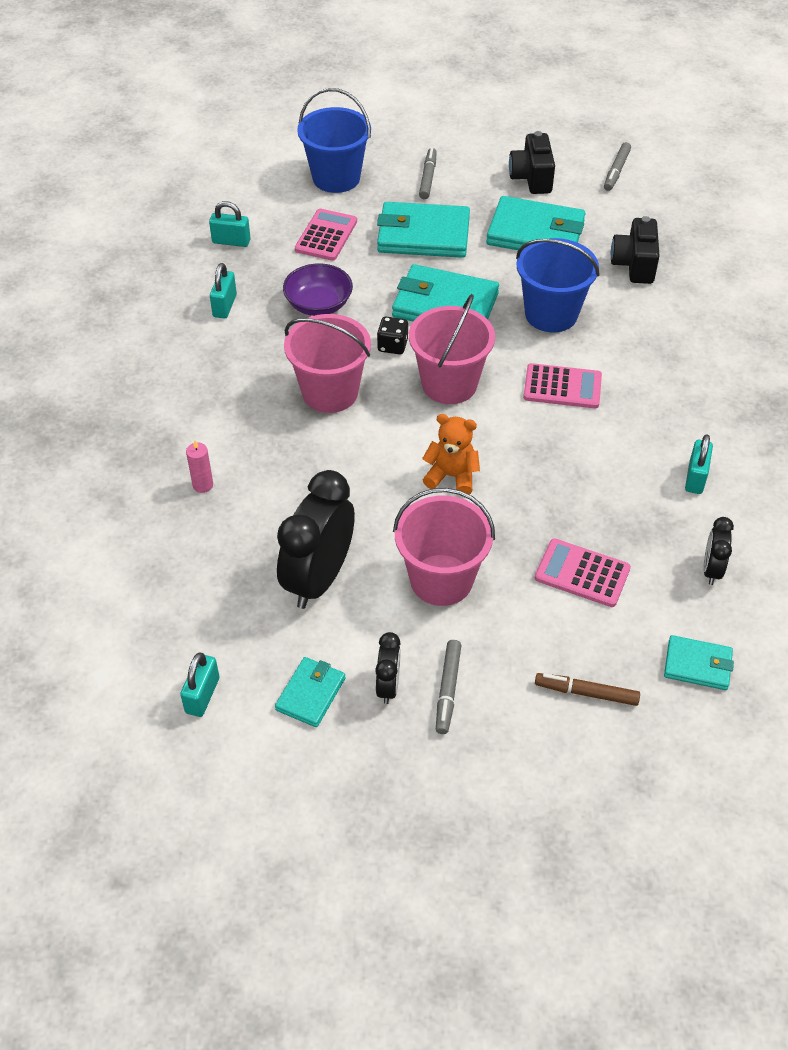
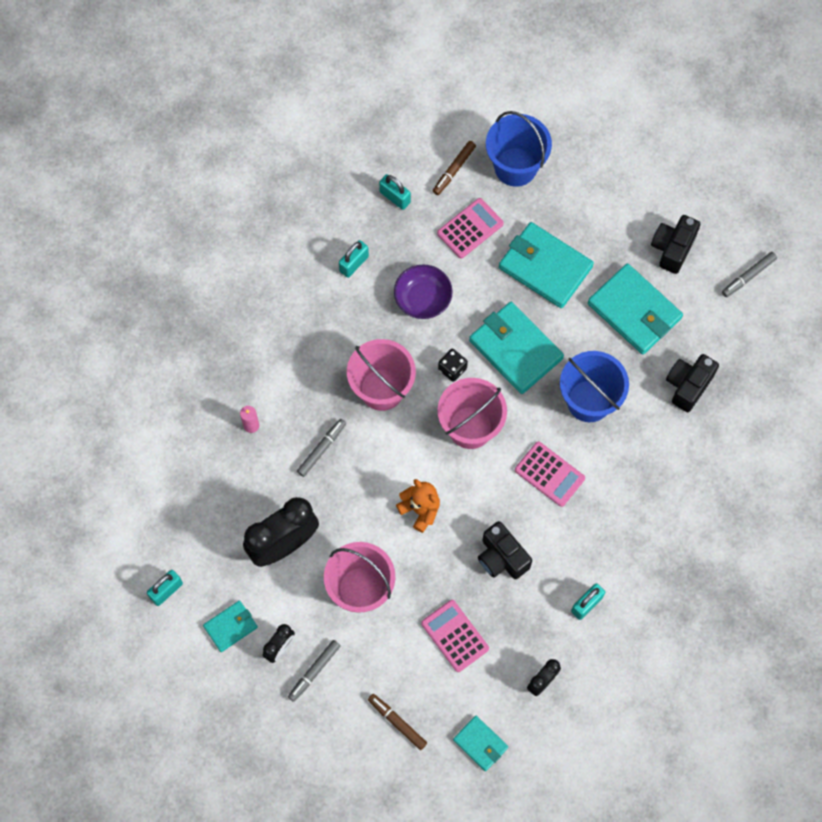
camera: 30 degrees right, 20 degrees up
(277, 201) = (454, 170): none -> brown marker
(427, 178) = (588, 205): grey marker -> grey marker (321, 449)
(573, 478) = (502, 557): none -> black camera

